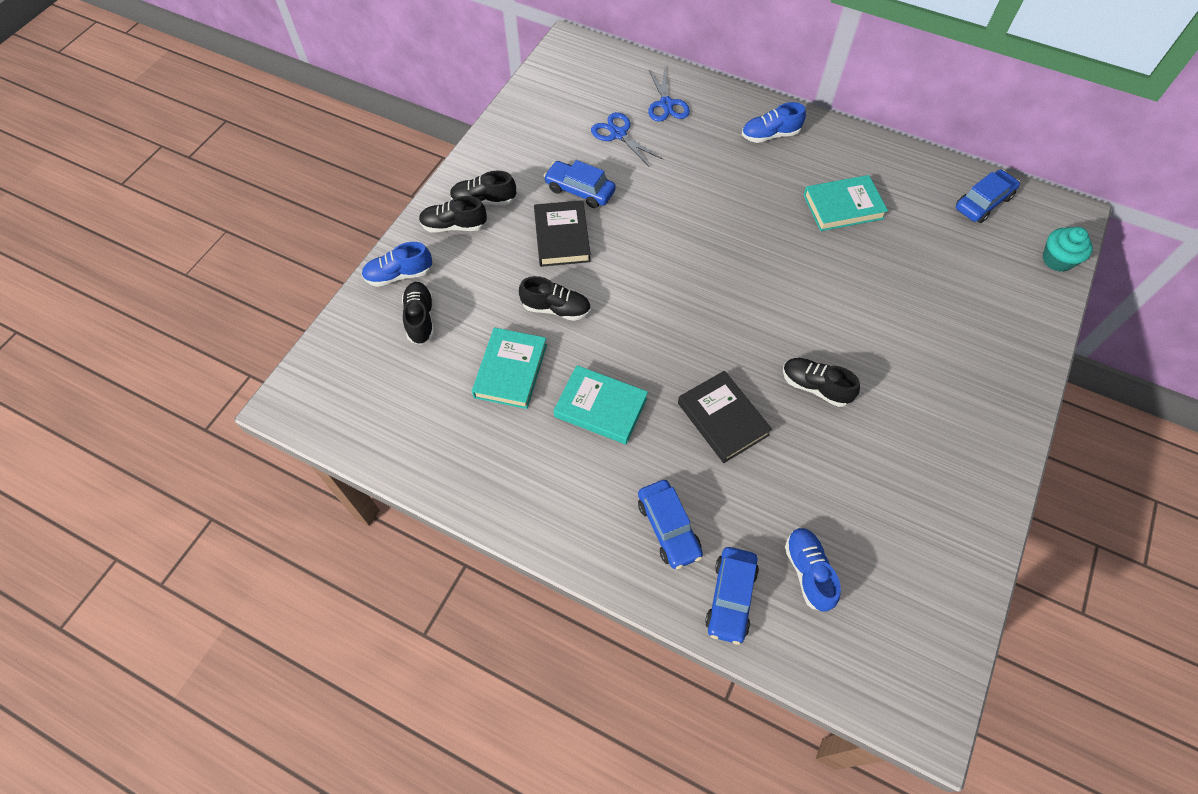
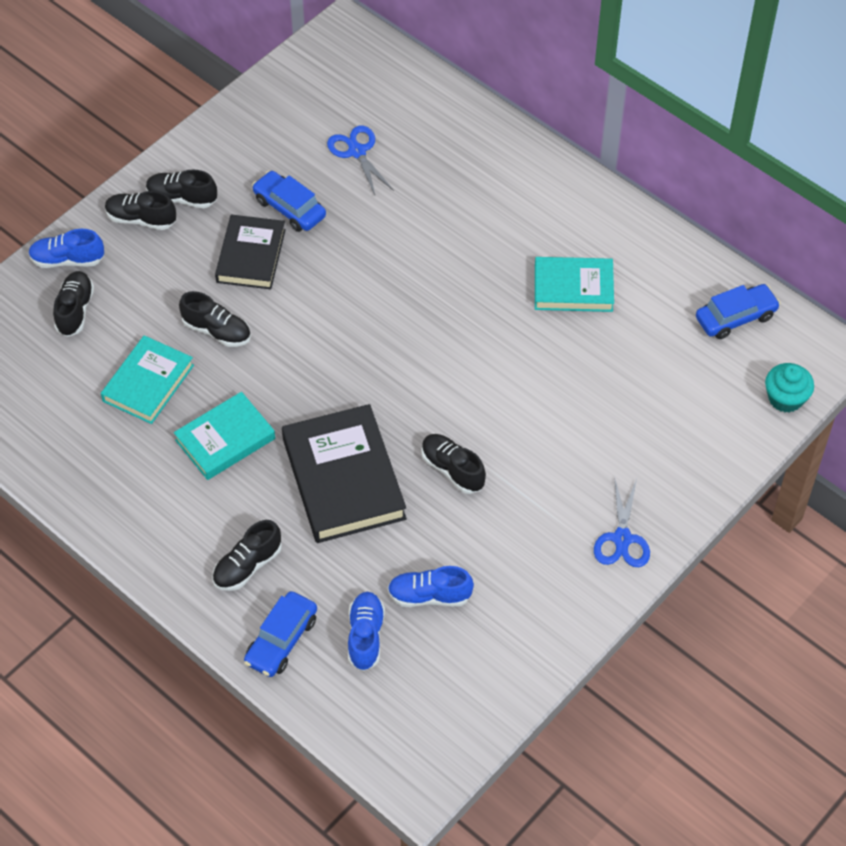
camera: 15 degrees right, 5 degrees down
(600, 407) = (225, 439): turquoise book -> turquoise book turned 75 degrees counterclockwise
(666, 104) = (426, 127): blue scissors -> blue scissors (622, 539)
(668, 528) = (247, 566): blue car -> black shoe
(722, 419) = (343, 478): black book -> black book, size x1.54
(770, 135) = (529, 188): blue shoe -> blue shoe (429, 596)

